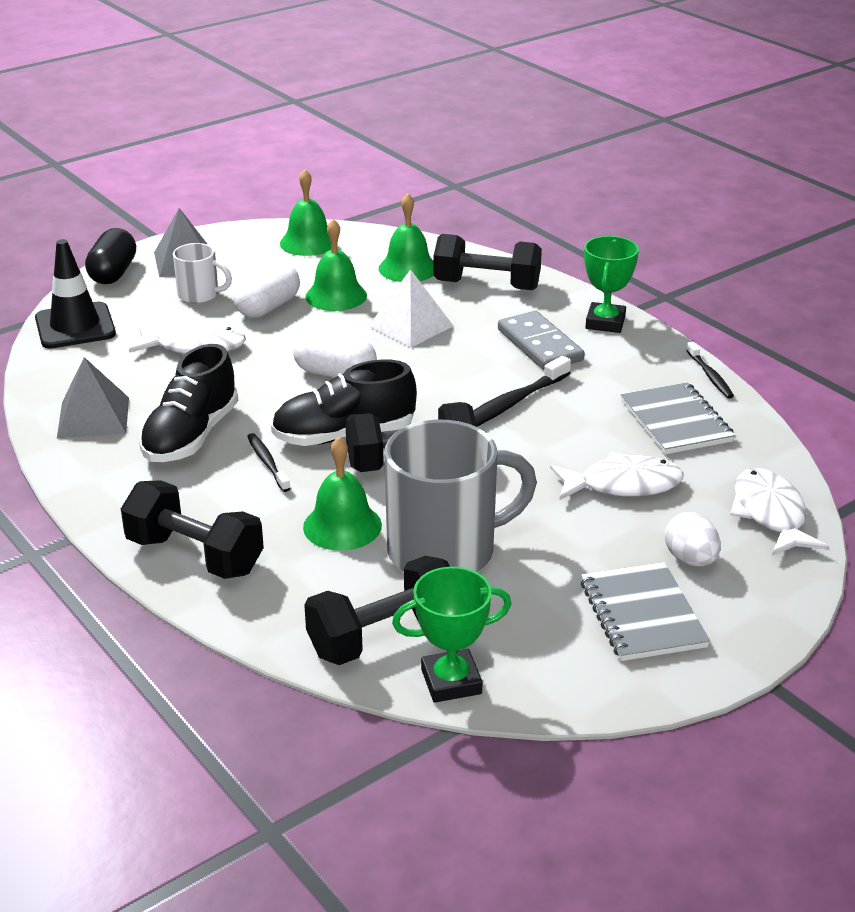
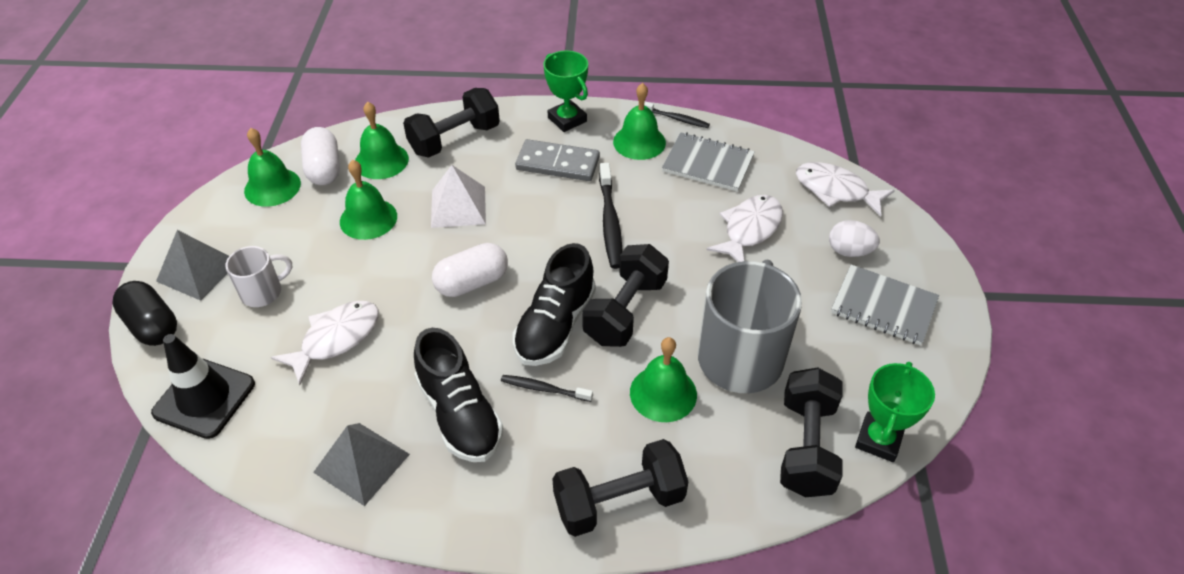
camera: 50 degrees left, 15 degrees up
(268, 307) = (334, 264): white capsule -> white capsule (324, 169)
(641, 371) = (639, 142): none -> green bell

